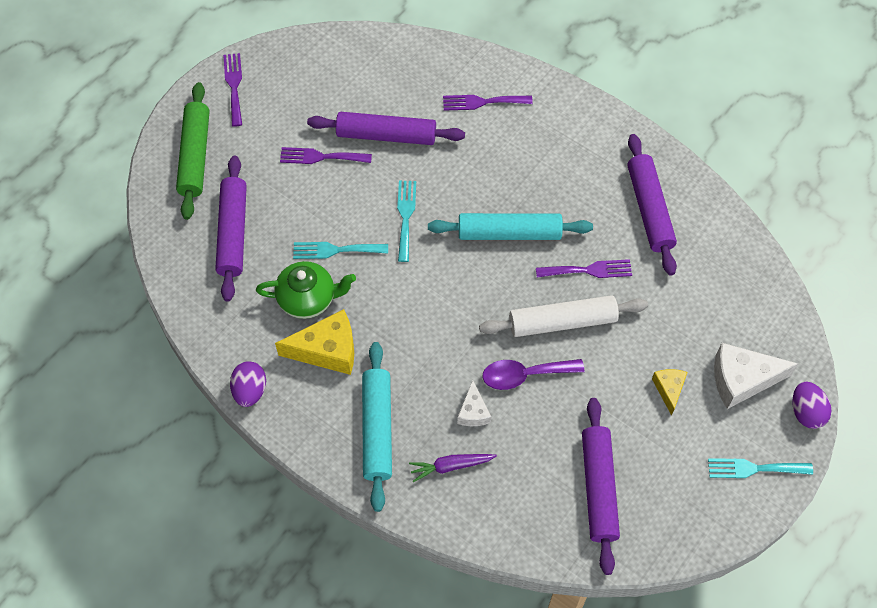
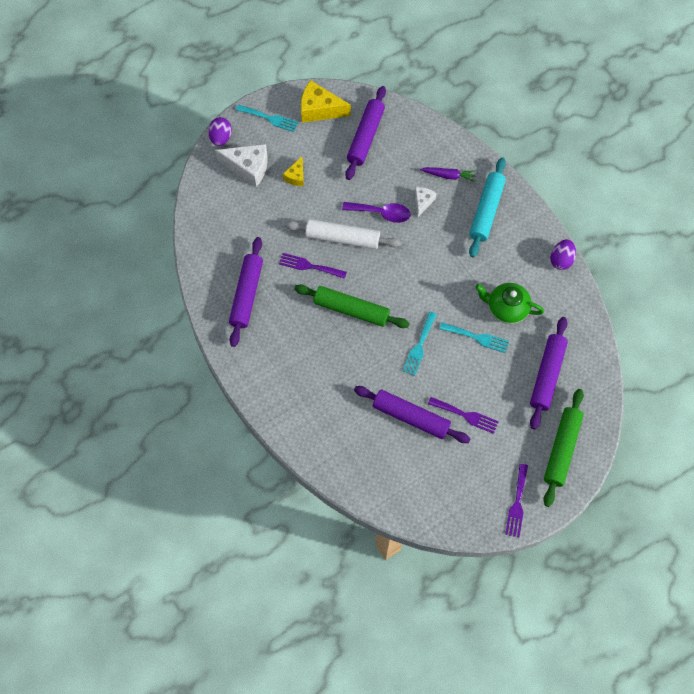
camera: 160 degrees left, 5 degrees up
(327, 350) = (503, 270): yellow cheese -> yellow cheese (319, 109)
(482, 102) = (327, 421): purple fork -> none
(509, 233) = (351, 309): turquoise rolling pin -> green rolling pin

